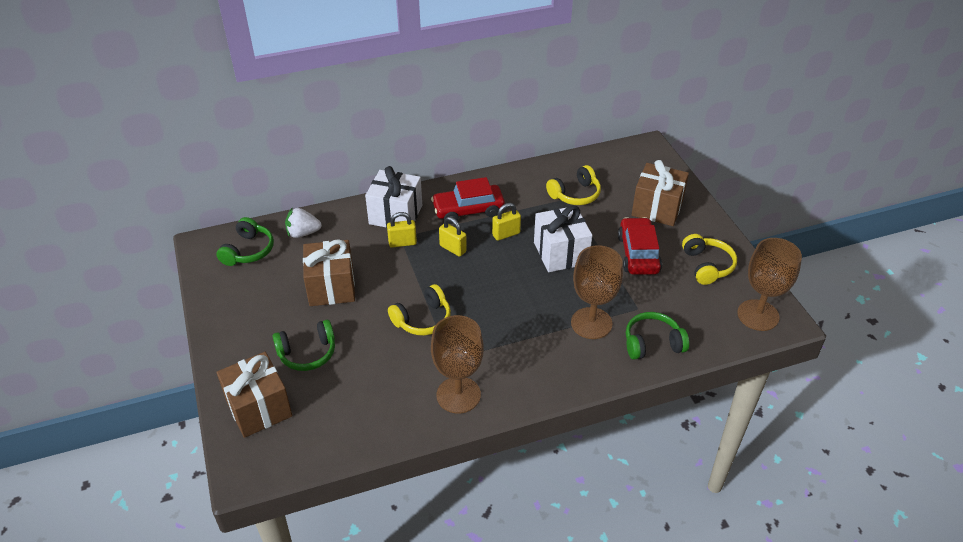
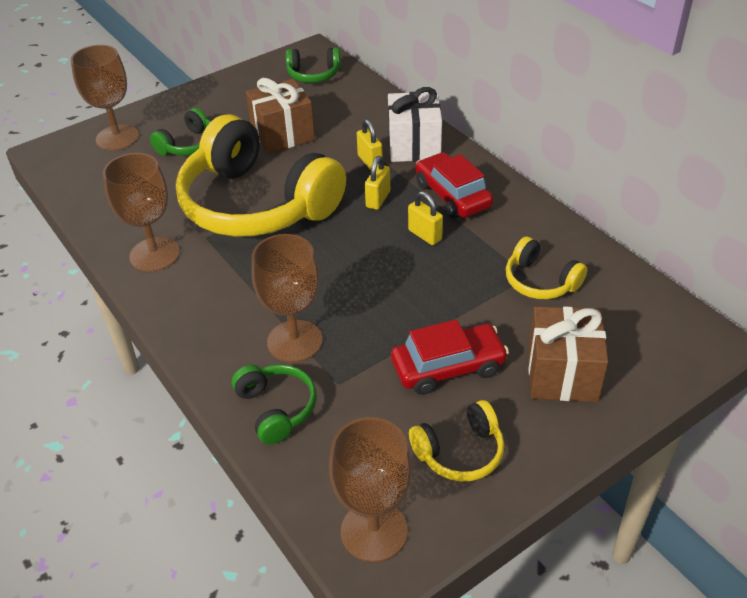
camera: 75 degrees right, 0 degrees up
(259, 408) = (117, 138): brown gift -> brown goblet
(303, 233) = (353, 97): white strawberry -> none
(307, 353) = (189, 145): green headphones -> green headphones turned 105 degrees counterclockwise
(423, 319) = (256, 204): yellow headphones -> yellow headphones, size x2.31
(561, 253) = (413, 289): white gift -> none

